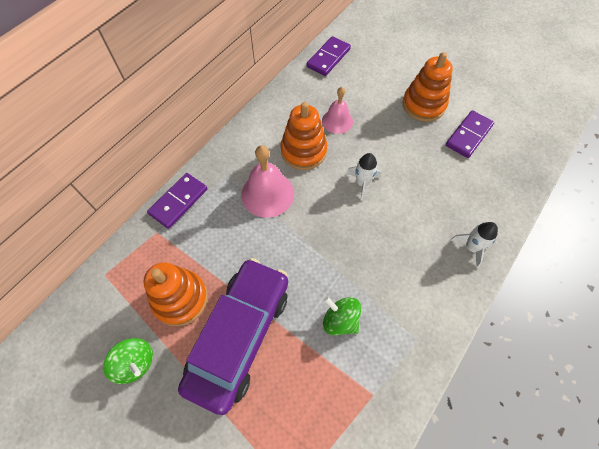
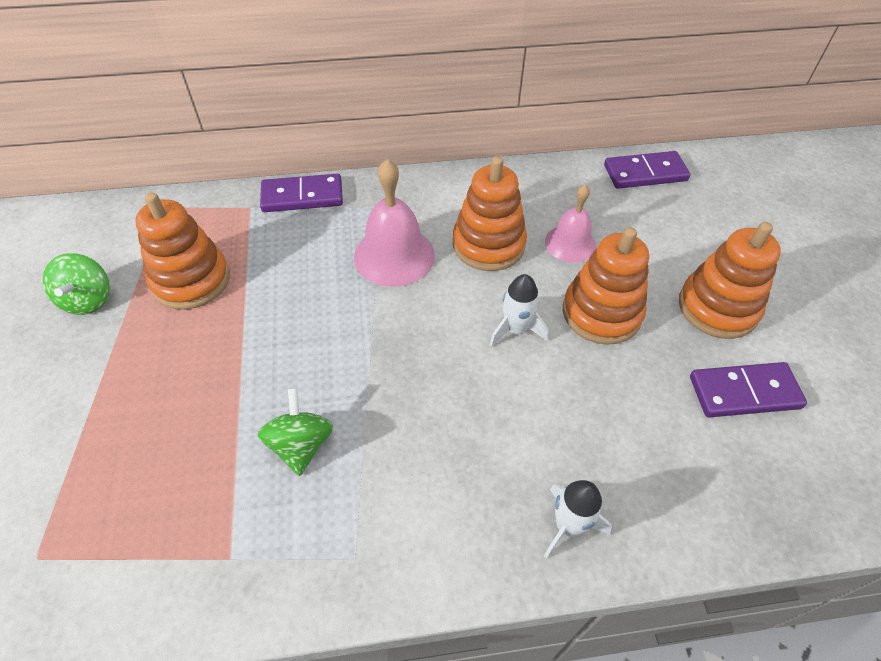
camera: 45 degrees right, 10 degrees down
(239, 336) = (192, 361): purple car -> none
(386, 145) = (601, 313): none -> orange stacking toy

